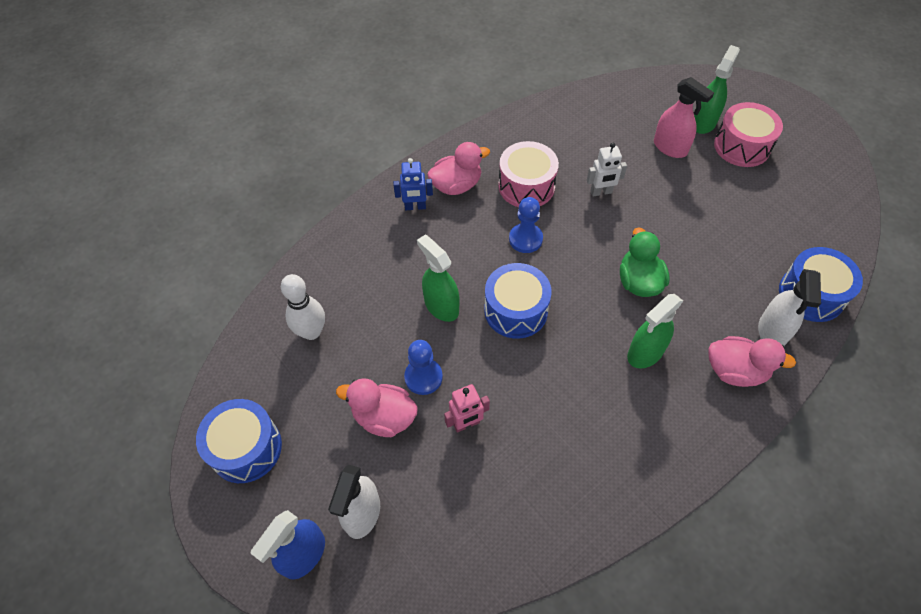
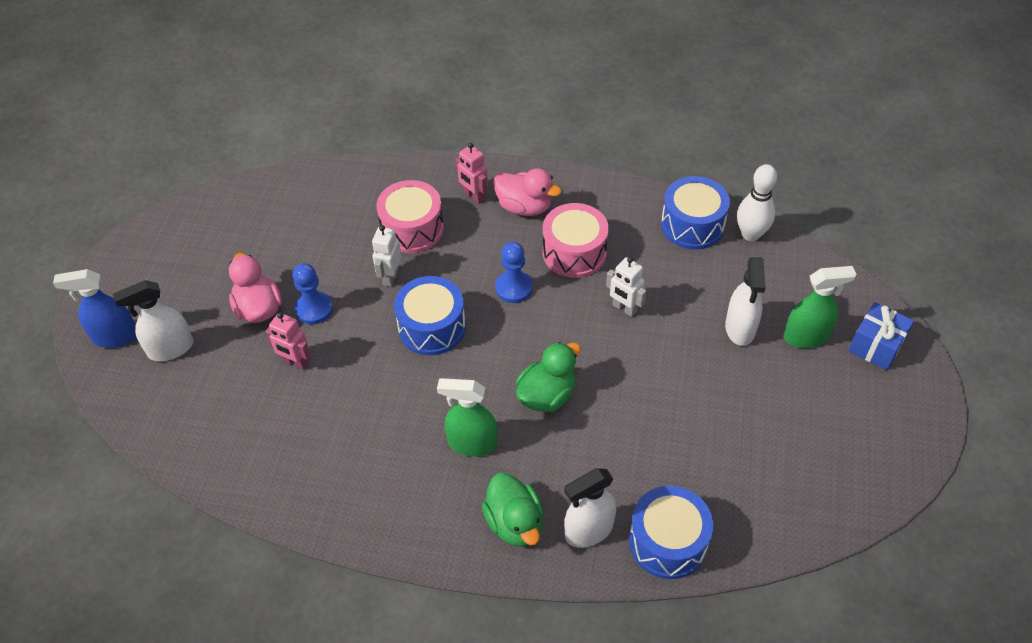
camera: 50 degrees right, 5 degrees down
(246, 448) = (169, 249): blue drum -> blue drum (692, 225)
(311, 332) = (294, 217): white bowling pin -> white bowling pin (750, 234)
(415, 207) = (473, 196): blue robot -> pink robot
(441, 306) = (390, 277): green spray bottle -> white robot
(670, 148) = (740, 328): pink spray bottle -> white spray bottle
(735, 371) = (514, 523): pink duck -> green duck
(737, 98) = (876, 346): none -> blue gift
(742, 146) = (809, 385): pink drum -> pink drum (412, 229)

